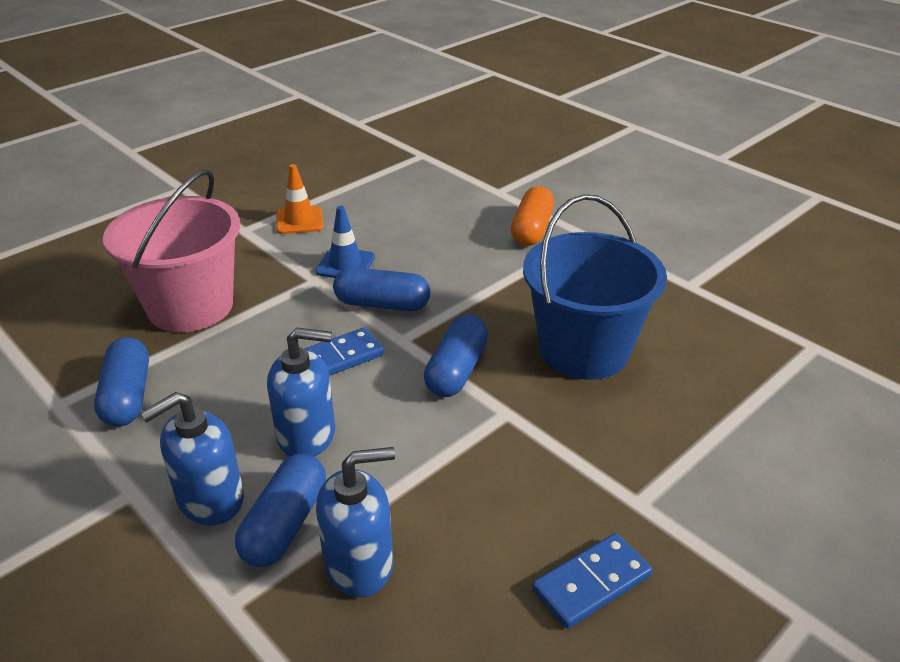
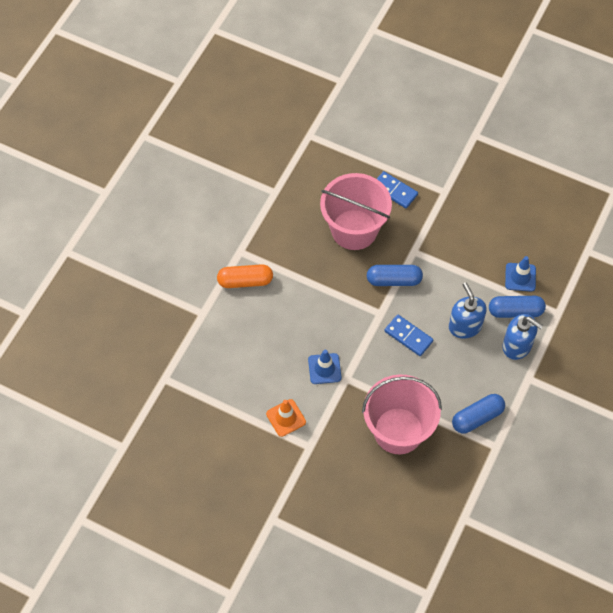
camera: 110 degrees left, 25 degrees up
(359, 564) = (520, 277): blue soap dispenser -> blue traffic cone
(382, 304) = (355, 334): blue capsule -> none
(584, 350) = (354, 229): blue bucket -> pink bucket
(591, 583) = (491, 200): blue domino -> blue domino (394, 191)

